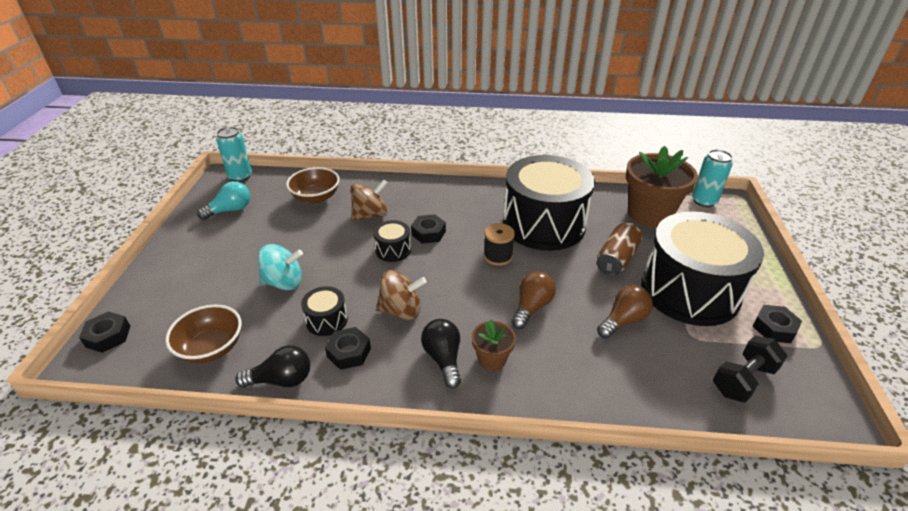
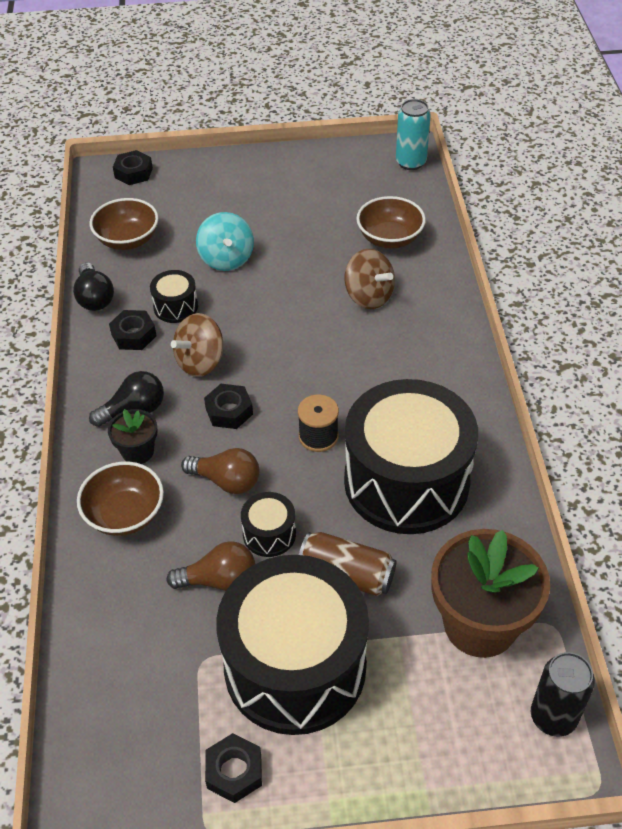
camera: 80 degrees right, 10 degrees up
(230, 210) = (340, 178): turquoise light bulb -> none
(393, 250) = (304, 333): black drum -> black drum (269, 534)
(401, 310) = (200, 362): brown spinning top -> brown spinning top turned 60 degrees clockwise
(428, 233) = (347, 359): black nut -> black nut (229, 411)
(492, 359) = (138, 452): brown flower pot -> black flower pot
(559, 373) = (125, 514): none -> brown bowl
(623, 321) = (219, 580): brown light bulb -> brown light bulb turned 45 degrees counterclockwise
(704, 201) = (553, 717): turquoise can -> black can
(743, 380) = (132, 711): black dumbbell -> none

